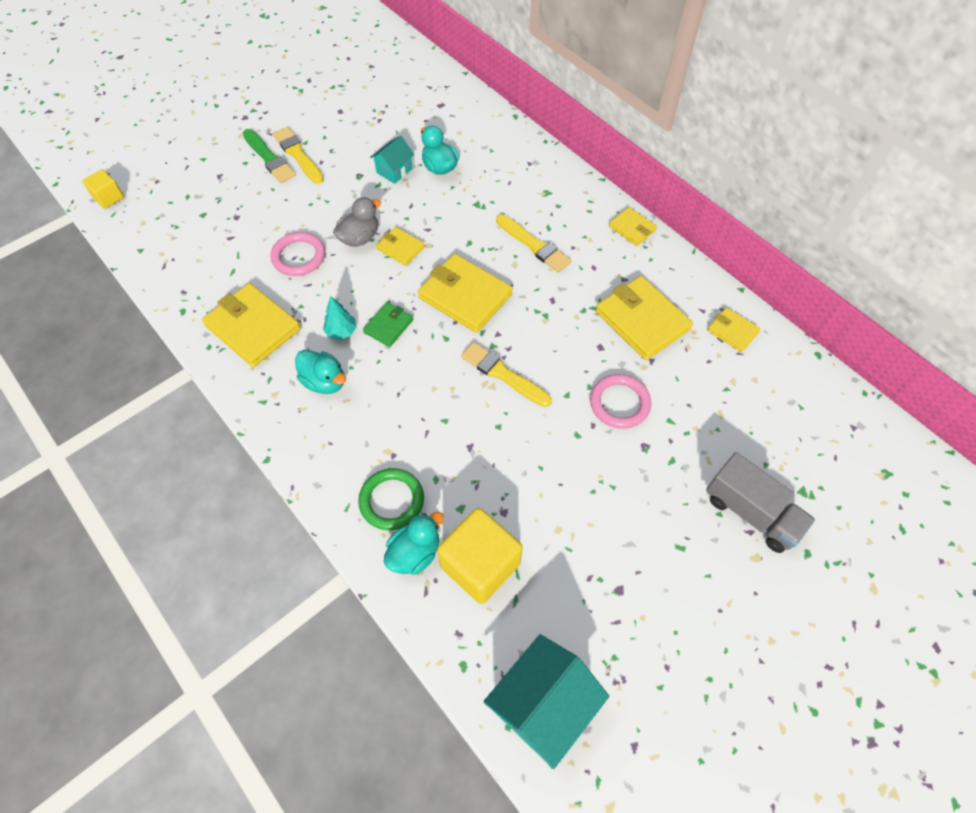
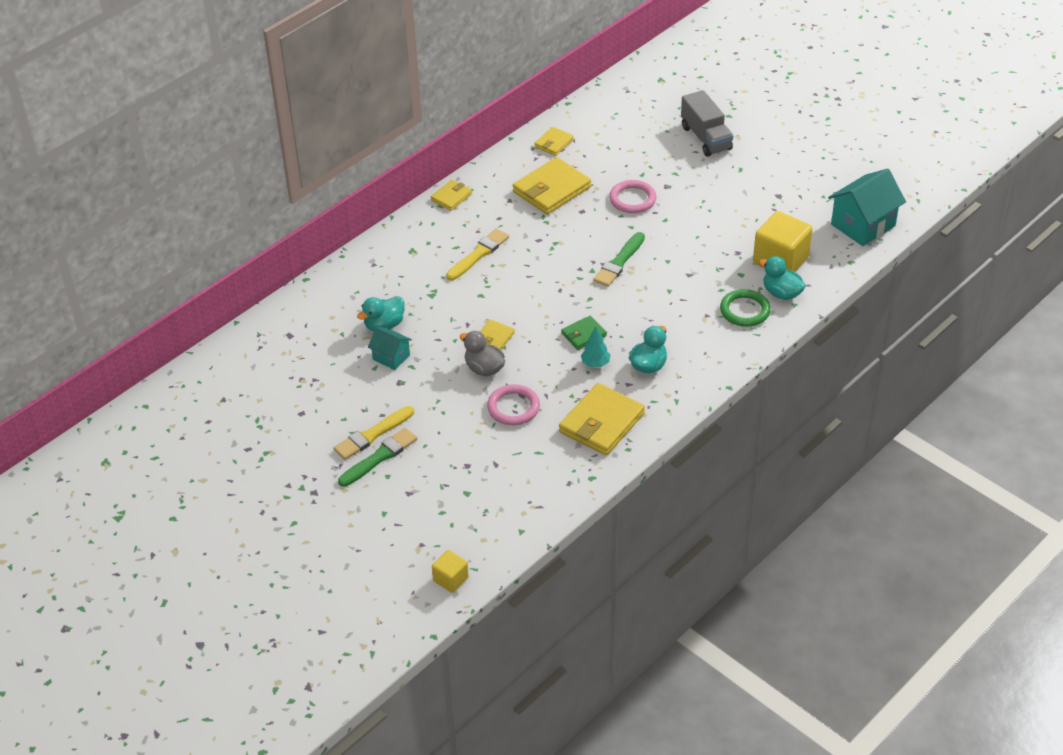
camera: 95 degrees left, 15 degrees down
(388, 326) = (583, 334): green wallet -> green wallet turned 60 degrees counterclockwise
(465, 296) = (543, 291): yellow wallet -> none
(503, 374) = (619, 262): yellow brush -> green brush
(542, 705) = (863, 225): turquoise house -> turquoise house turned 75 degrees counterclockwise
(751, 512) = (706, 138): grey truck -> grey truck turned 120 degrees clockwise

